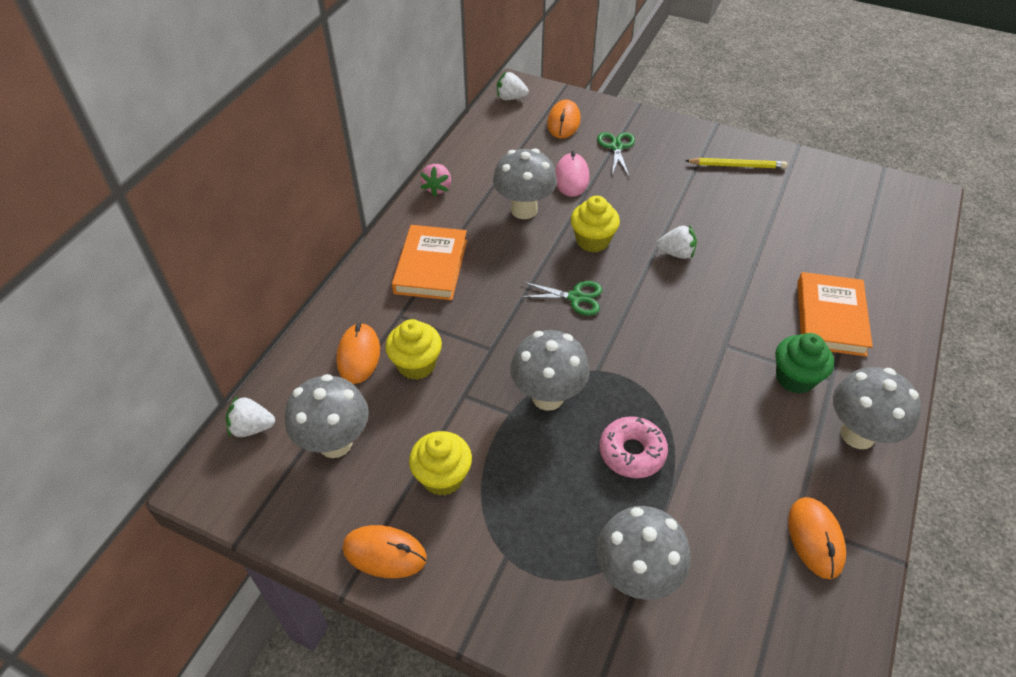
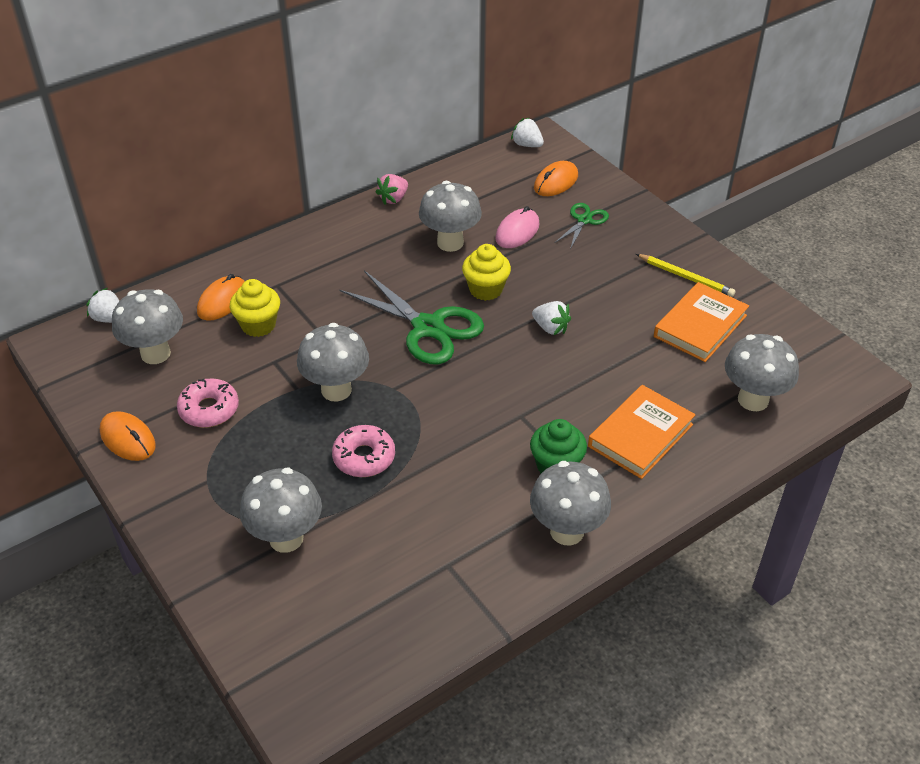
camera: 30 degrees right, 5 degrees down
(431, 266) = (333, 258): orange book -> orange book (700, 326)
(442, 477) = (209, 409): yellow cupcake -> pink donut
(575, 297) = (428, 328): green scissors -> green scissors, size x1.94
(815, 538) = (450, 583): orange mouse -> none
(878, 248) = (753, 400): none -> grey mushroom

